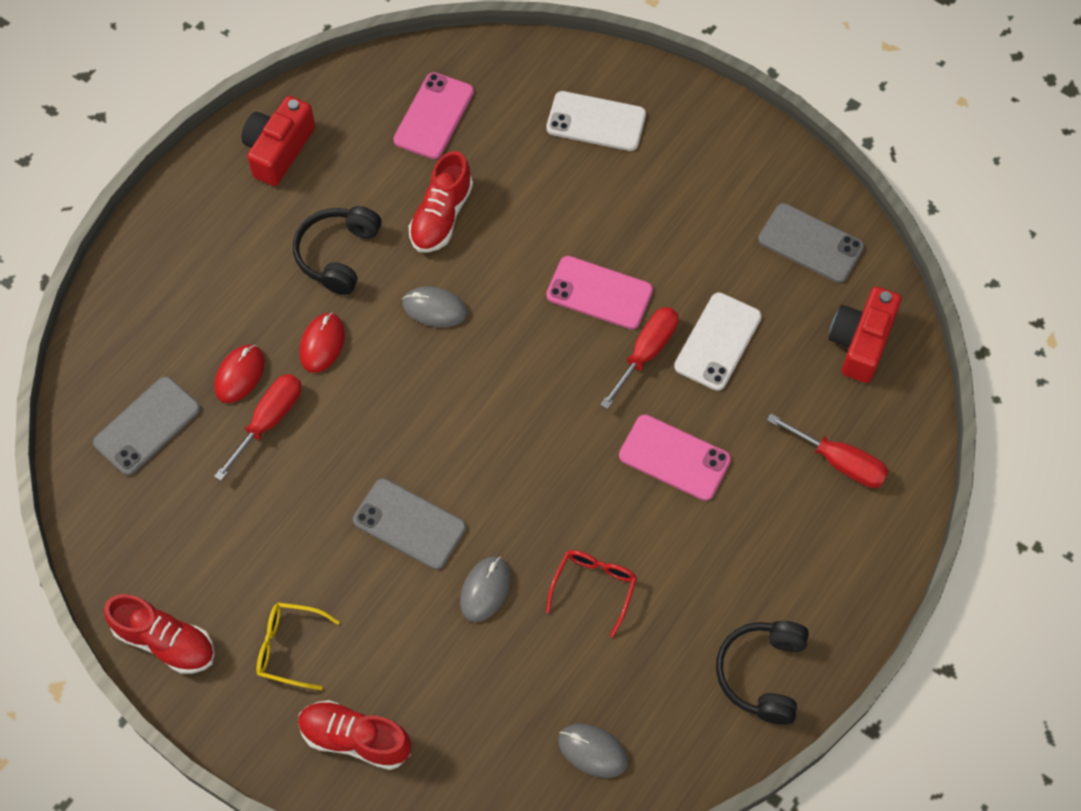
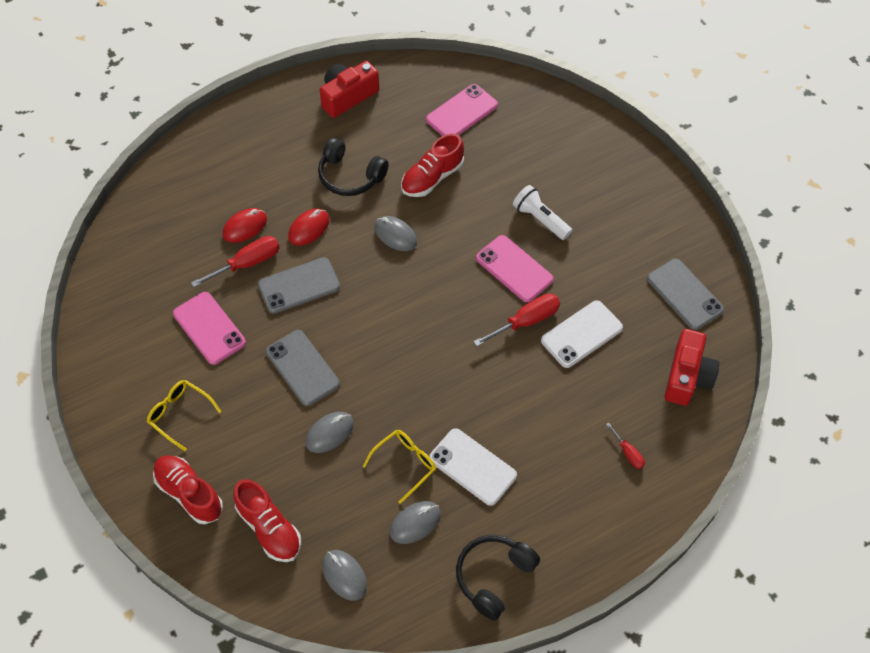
camera: 25 degrees right, 5 degrees down
(147, 426) = (169, 235): grey phone -> grey phone (299, 286)
(165, 641) = (104, 375): red shoe -> red shoe (269, 528)
(338, 254) = (350, 176): black headphones -> black headphones turned 105 degrees counterclockwise
(594, 587) = (405, 464): red glasses -> yellow glasses
(596, 122) = (571, 156): white phone -> white phone (472, 467)
(599, 217) = (540, 219): none -> white flashlight
(642, 652) = (415, 523): none -> grey mouse
(674, 457) = (509, 400): pink phone -> pink phone (209, 328)
(839, 462) = (628, 453): red screwdriver -> red screwdriver, size x0.55
(860, 342) = (687, 376): red camera -> red camera turned 150 degrees clockwise

